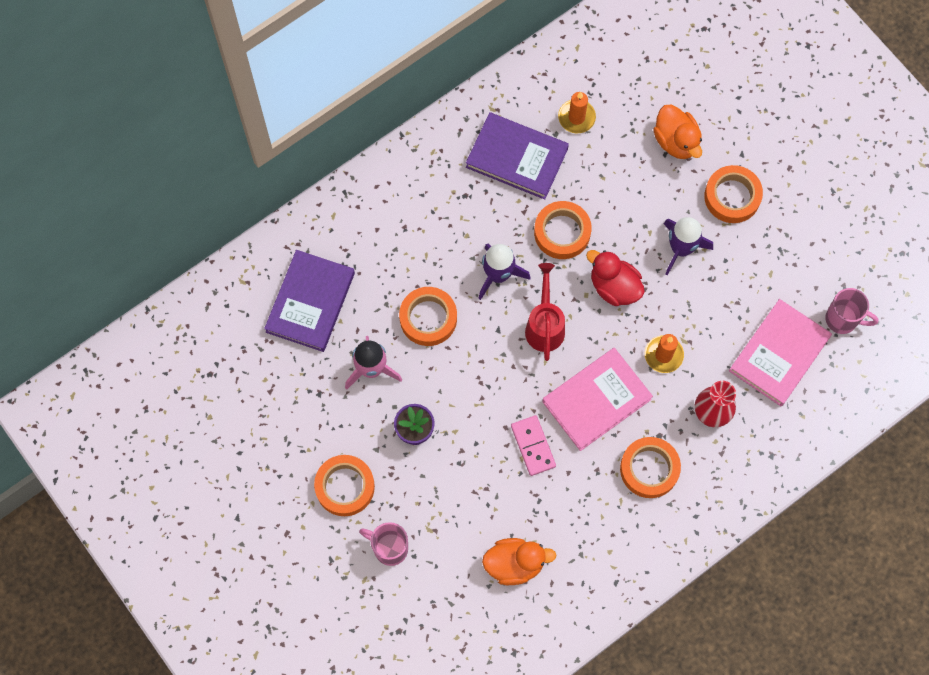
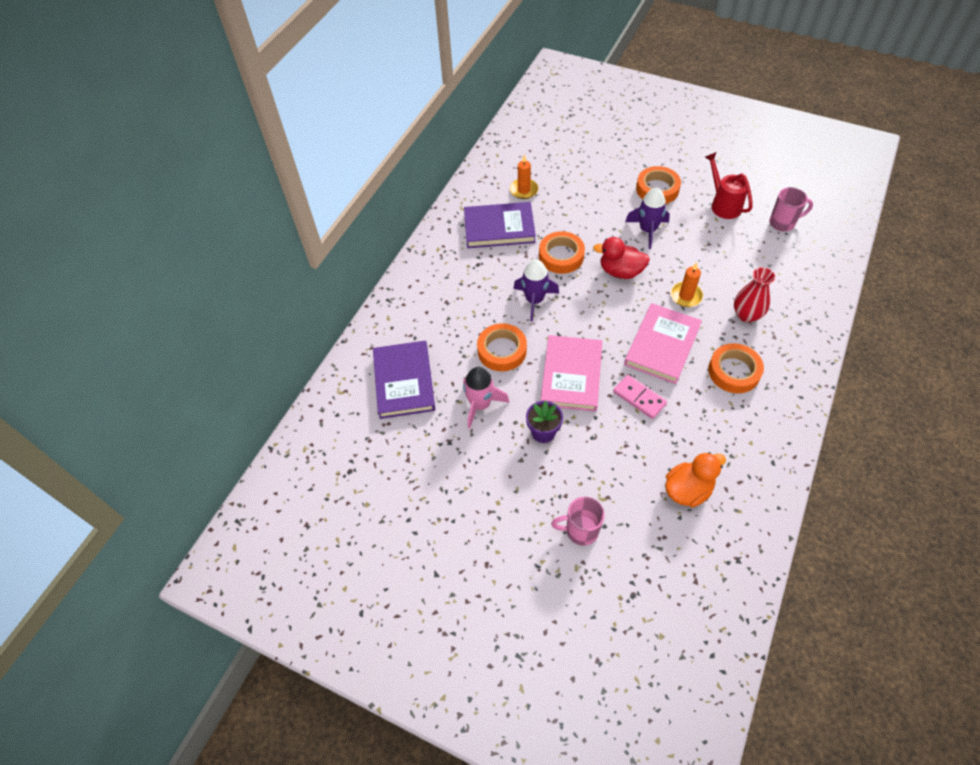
camera: 25 degrees left, 15 degrees down
(345, 487) = (513, 501): orange tape -> none
(545, 326) = (590, 316): red watering can -> red watering can (723, 204)
(676, 141) = (598, 176): orange duck -> none
(779, 354) = (760, 260): pink book -> pink book (571, 375)

